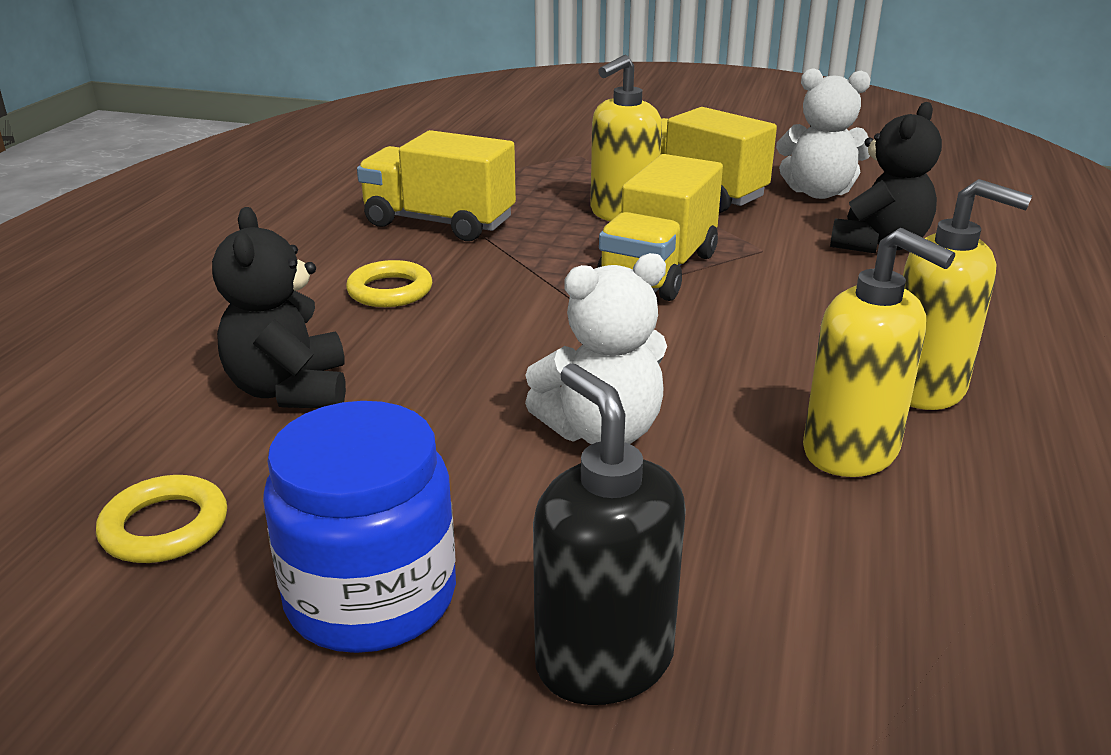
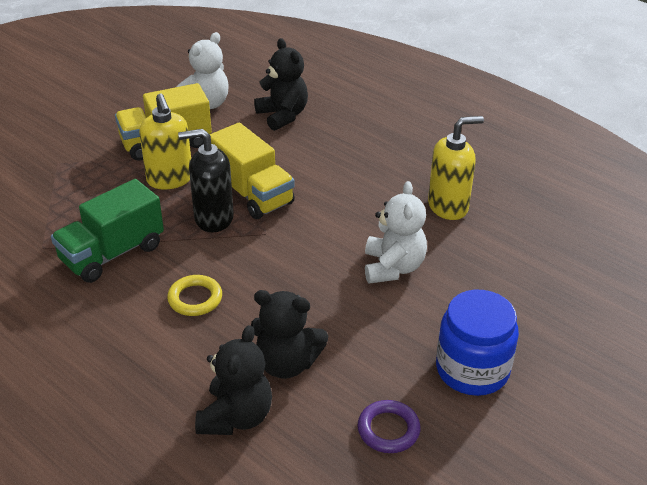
camera: 65 degrees left, 10 degrees up
(159, 379) = (236, 417): none -> black teddy bear
(165, 527) = (388, 430): yellow ring -> purple ring
(439, 223) = (112, 253): yellow truck -> green truck
(603, 660) = (535, 317): black soap dispenser -> black soap dispenser (213, 218)
(925, 388) = (416, 167): yellow soap dispenser -> none

